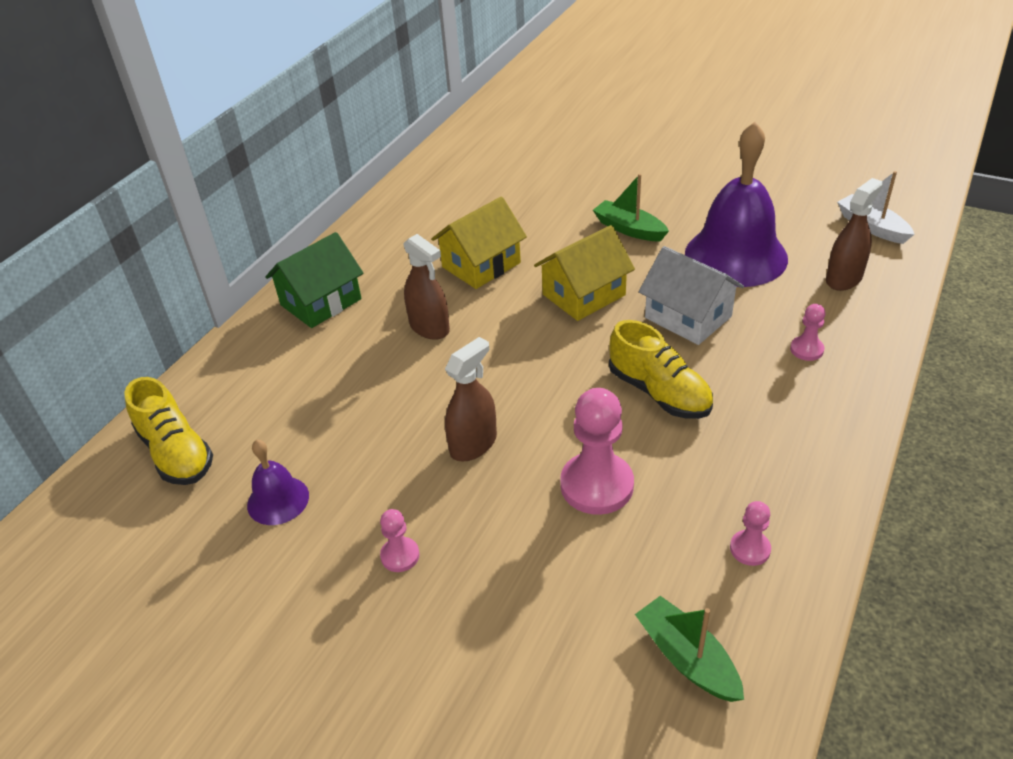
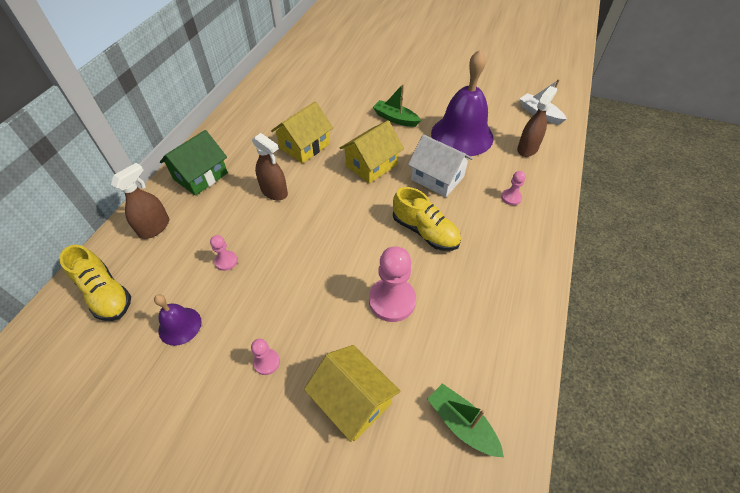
camera: 10 degrees left, 10 degrees up
(473, 444) = (309, 275): brown spray bottle -> brown spray bottle (154, 227)
(523, 615) = (353, 400): none -> yellow house
(750, 549) = (492, 340): pink pawn -> pink pawn (226, 261)

